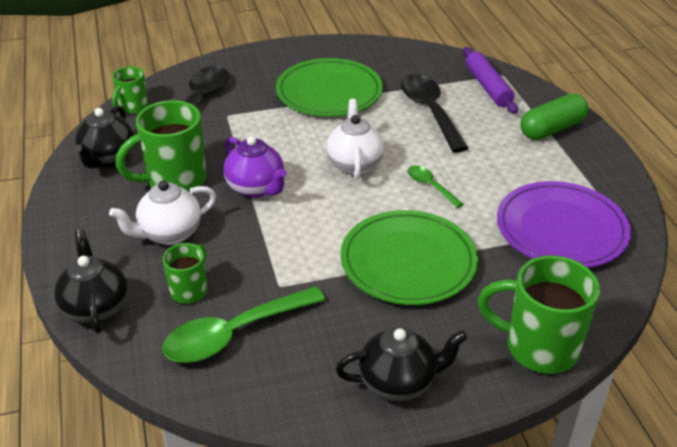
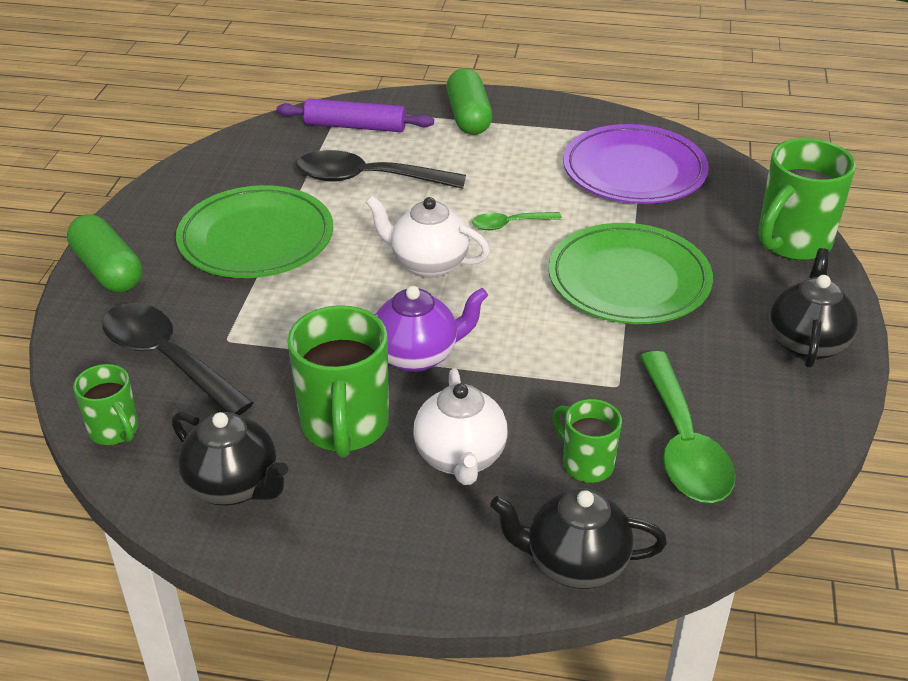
camera: 65 degrees left, 0 degrees up
(262, 57) = (108, 270): none -> green capsule

